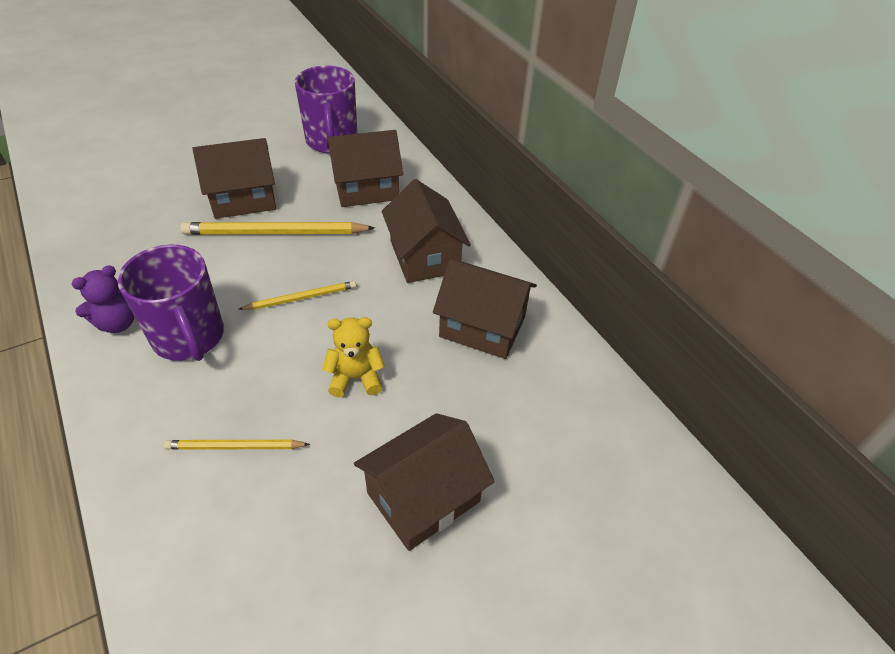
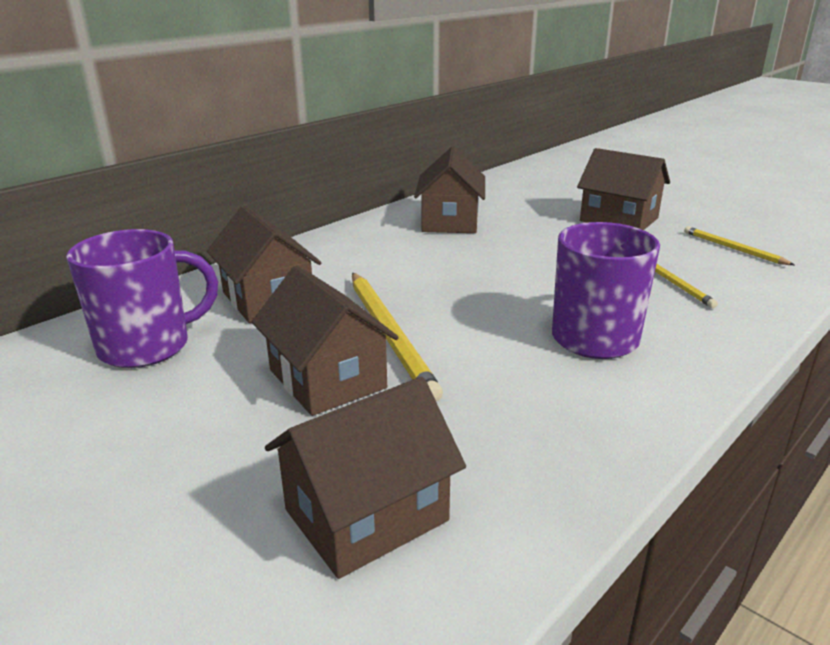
camera: 105 degrees left, 20 degrees down
(118, 323) = (630, 391): purple teddy bear -> none
(301, 298) = (484, 294): yellow pencil -> yellow pencil (733, 248)
(355, 378) = (552, 254): yellow teddy bear -> none
(424, 256) = (377, 252): brown house -> brown house (366, 515)

